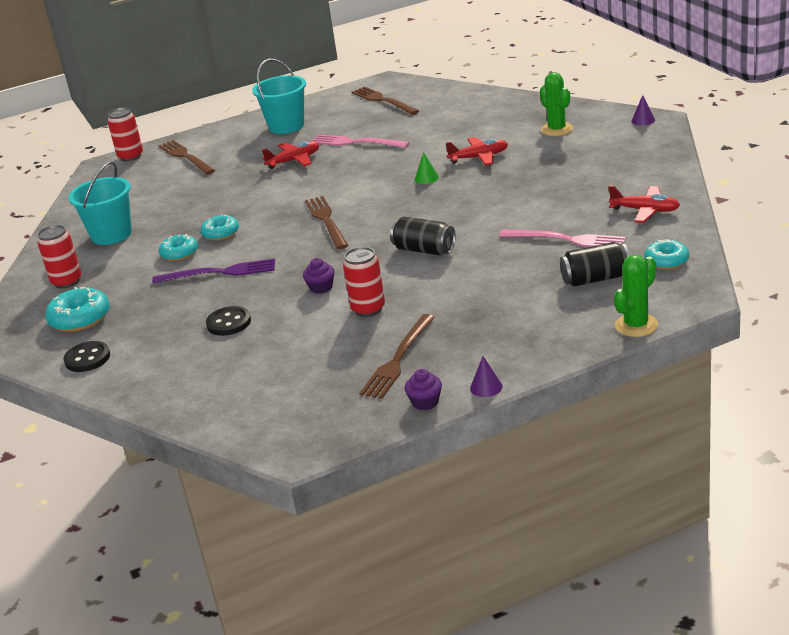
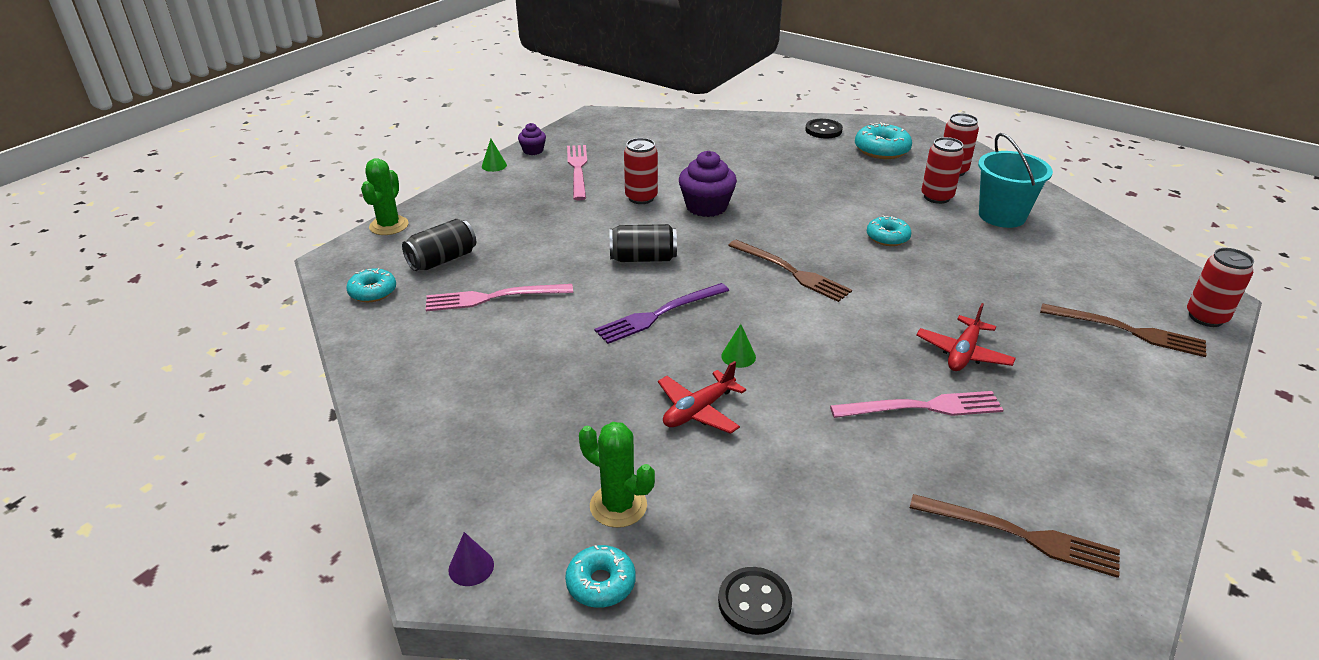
camera: 145 degrees right, 5 degrees up
(126, 259) = (937, 197): none -> red can
(179, 253) = (894, 211): turquoise donut -> turquoise donut (601, 583)
(219, 273) = (823, 202): purple fork -> purple fork (659, 314)
(229, 323) = (750, 168): black button -> black button (754, 602)
(286, 126) = (1089, 425): turquoise bucket -> none
(321, 287) = (706, 207): purple cupcake -> purple cupcake, size x1.84
(398, 359) = (578, 170): brown fork -> pink fork
(486, 387) = (494, 165): purple cone -> green cone
(645, 211) = (413, 355): red plane -> none

